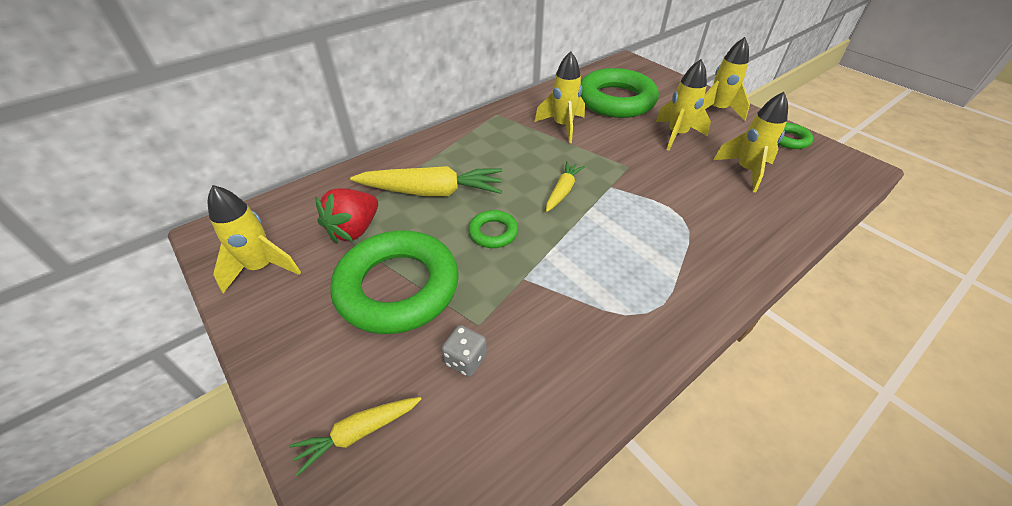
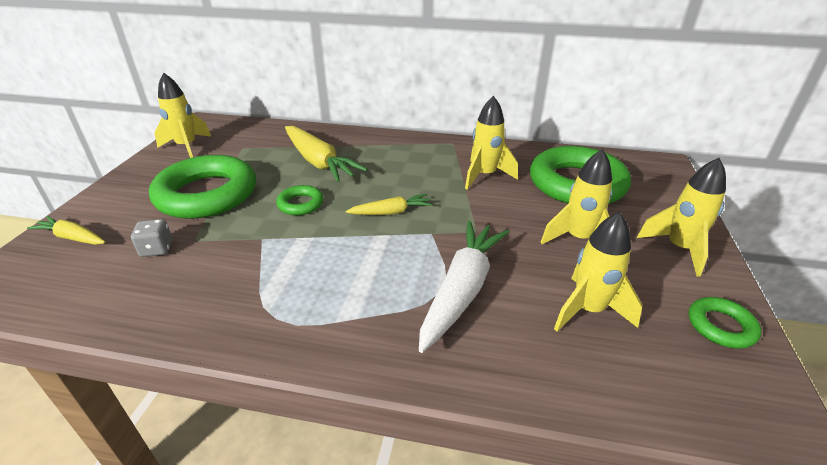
camera: 50 degrees right, 10 degrees down
(354, 230) = (248, 156): red strawberry -> none
(688, 206) = (462, 290): none -> white carrot

